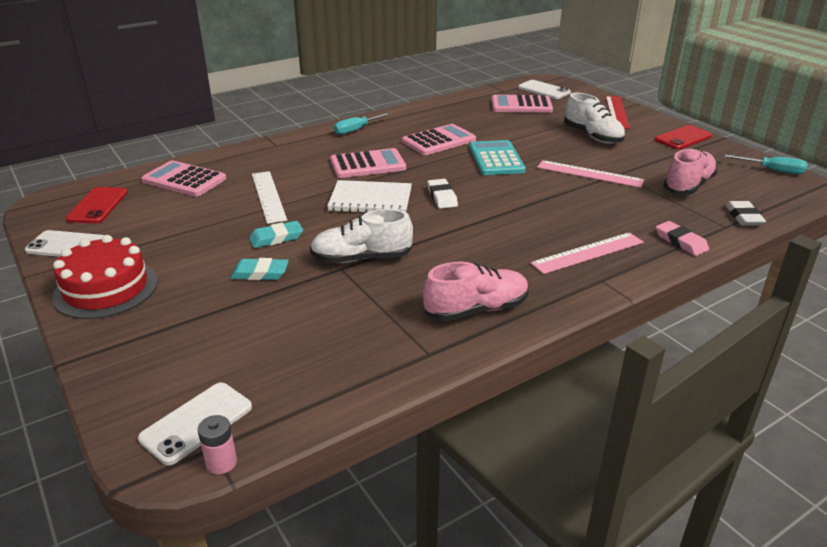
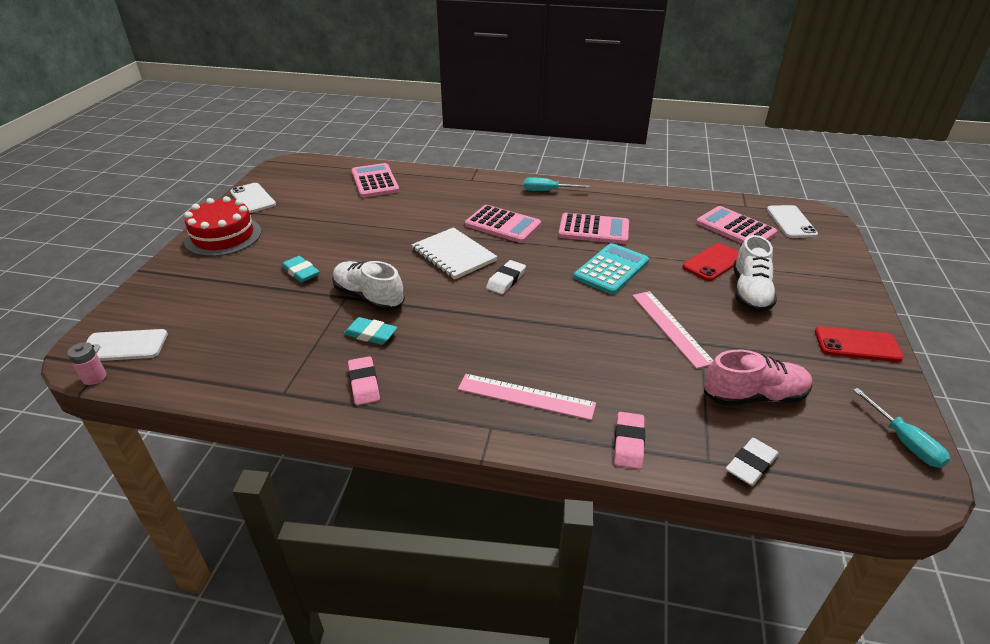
camera: 45 degrees right, 5 degrees up
(97, 206) = (306, 178): red phone -> red phone (713, 262)
(268, 196) = (398, 218): white ruler -> none
(276, 238) = (350, 252): turquoise eraser -> turquoise eraser (370, 334)
(476, 309) = (364, 384): pink shoe -> pink eraser
(616, 112) = (831, 279): red ruler -> none

